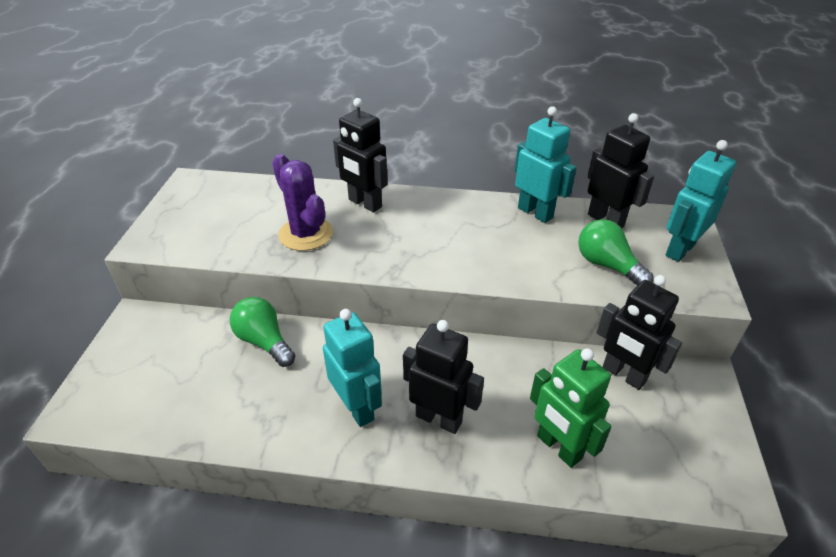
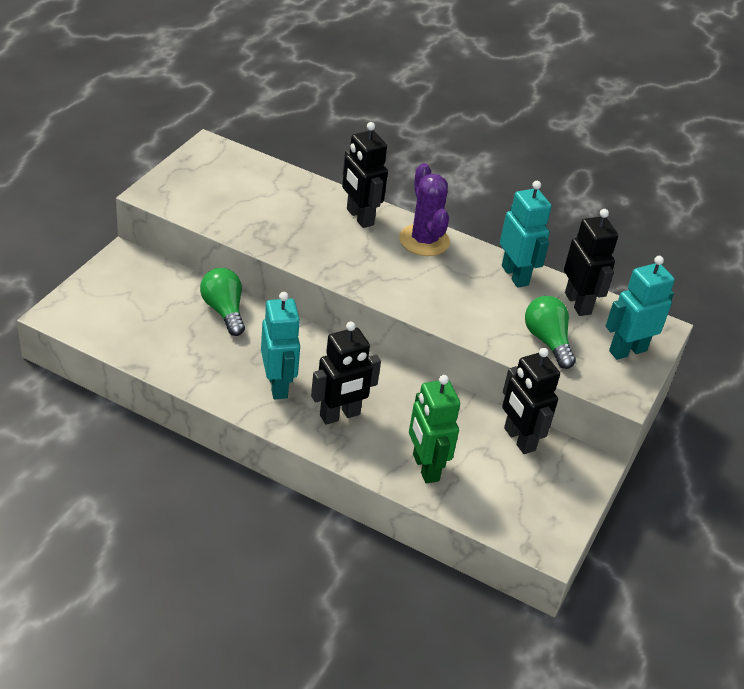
camera: 15 degrees right, 0 degrees up
(306, 234) = (293, 229): purple cactus -> purple cactus (424, 240)
(439, 418) = (340, 415): black robot -> black robot turned 105 degrees clockwise

